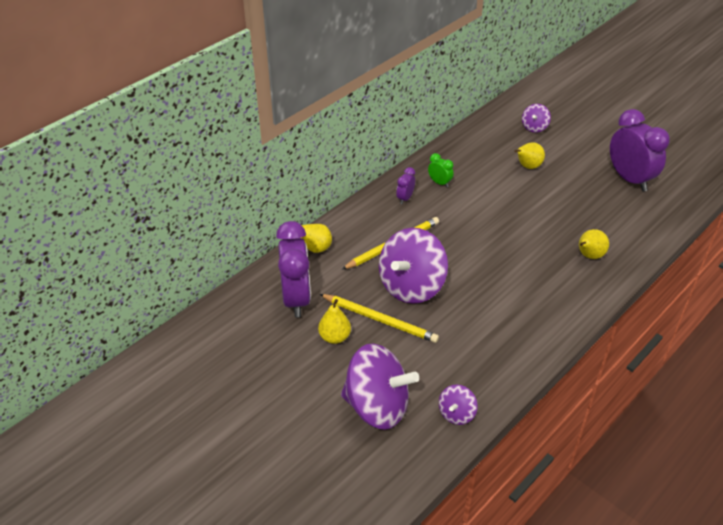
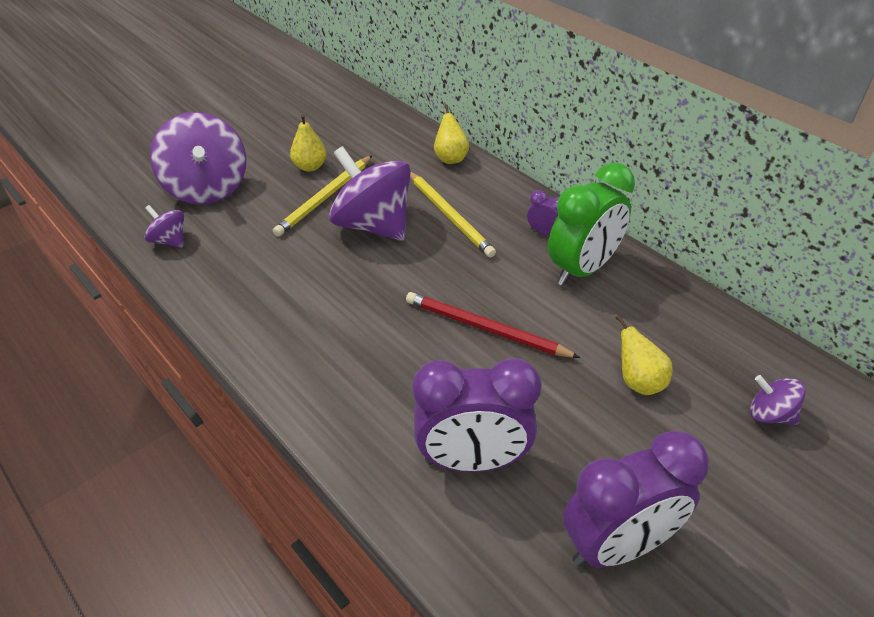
camera: 95 degrees right, 0 degrees up
(296, 299) = (373, 145): purple clock -> purple clock (472, 461)
(377, 406) = (207, 188): purple spinning top -> purple spinning top turned 45 degrees counterclockwise
(439, 183) = (582, 269): green clock -> green clock, size x2.23
(505, 223) = (485, 328): none -> red pencil
(589, 256) = (398, 420): yellow pear -> none

